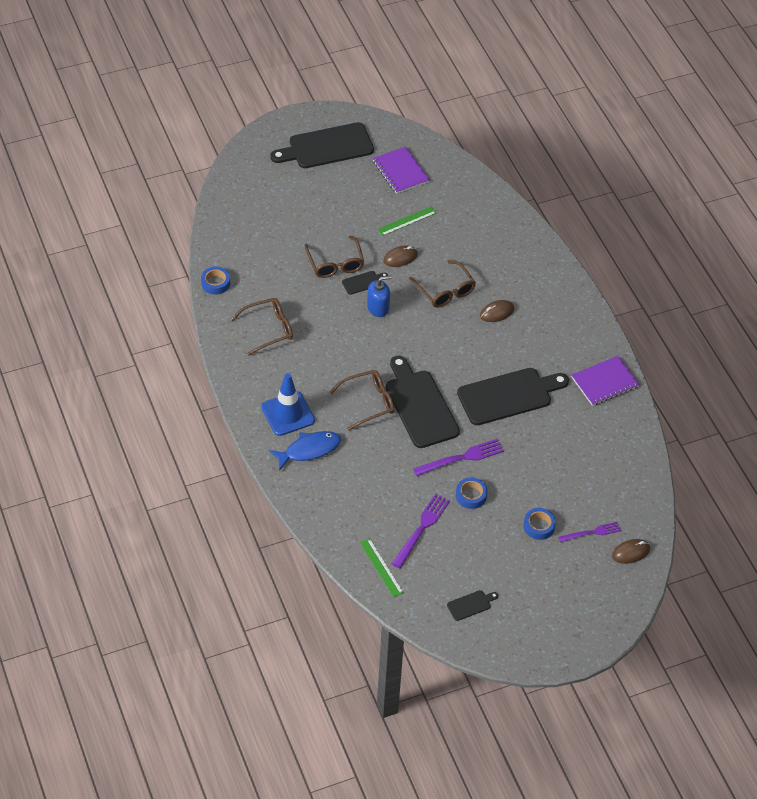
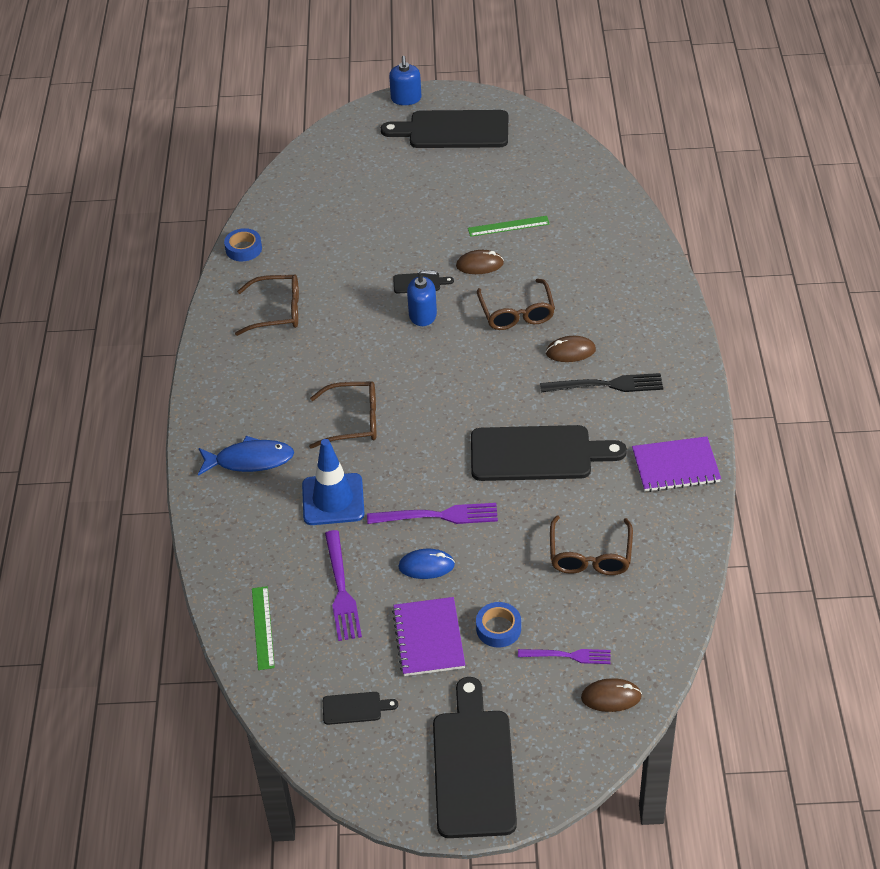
camera: 25 degrees right, 5 degrees down
(276, 126) = (406, 99): none -> blue soap dispenser
(288, 414) = (247, 412): blue traffic cone -> blue traffic cone (333, 499)
(335, 264) = (396, 256): brown glasses -> brown glasses (590, 556)
(400, 171) = (528, 171): purple notebook -> purple notebook (429, 638)
(420, 405) = (416, 440): black cutting board -> black cutting board (473, 766)
(422, 528) = (342, 590): purple fork -> purple fork turned 120 degrees clockwise
(471, 495) = (426, 566): blue tape -> blue mouse
(533, 332) = (607, 385): none -> black fork

